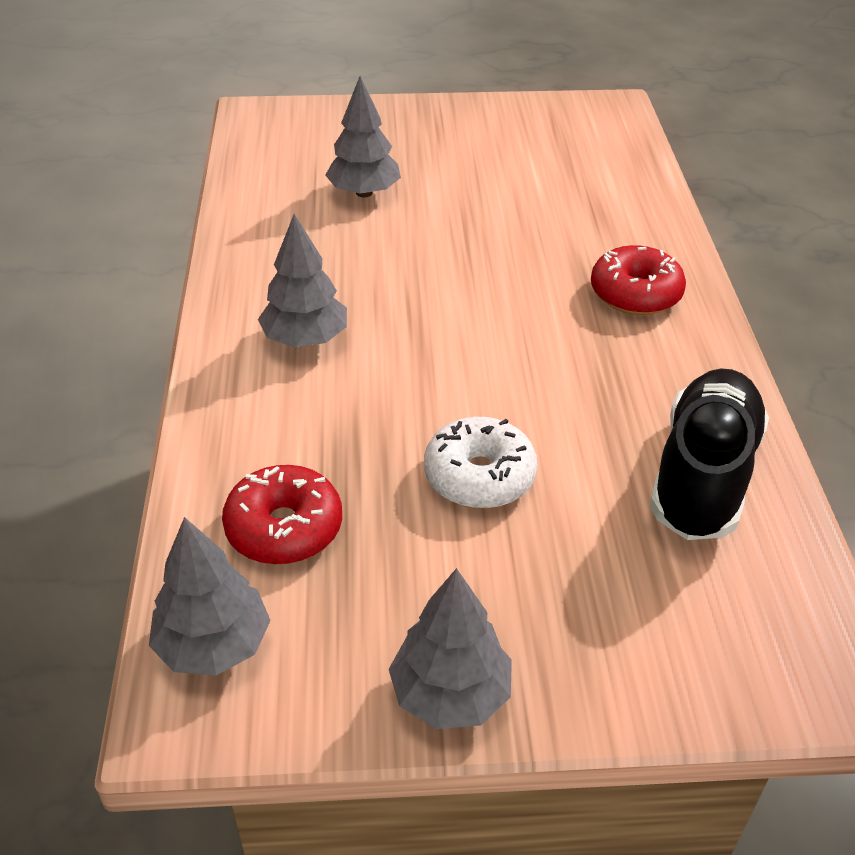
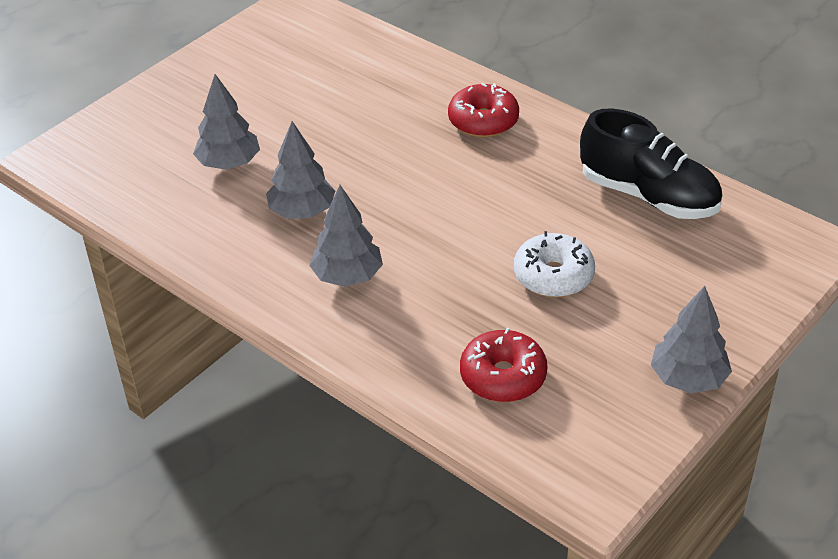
camera: 45 degrees left, 0 degrees up
(214, 645) = (560, 452): grey tree -> grey tree (302, 212)
(703, 476) = (648, 196): black shoe -> black shoe turned 150 degrees clockwise

